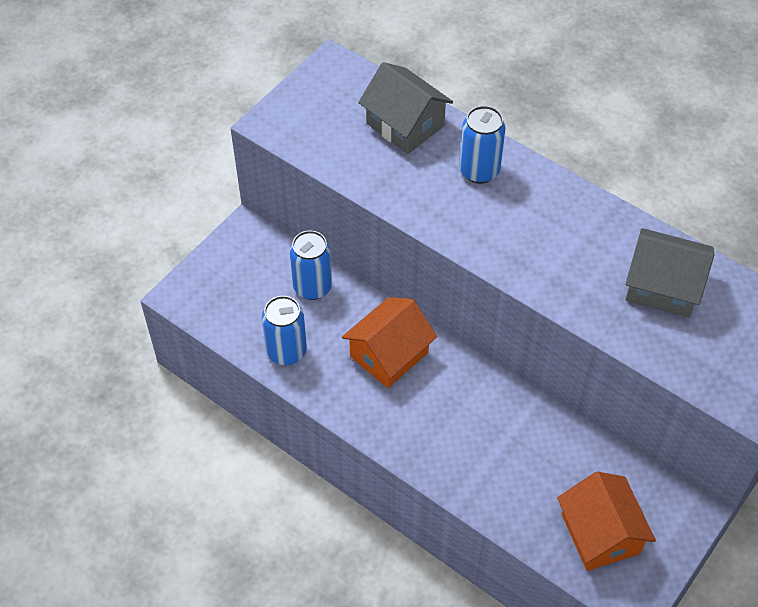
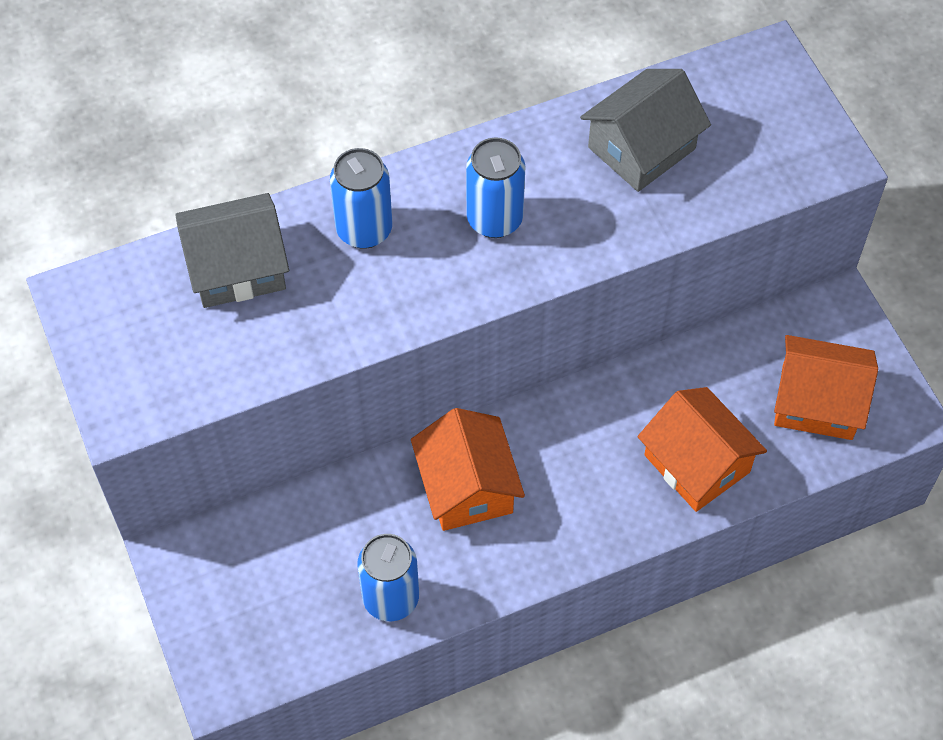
camera: 60 degrees left, 5 degrees up
(312, 287) = (315, 521): blue can -> blue can (494, 219)
(497, 478) = (697, 463): none -> orange house

